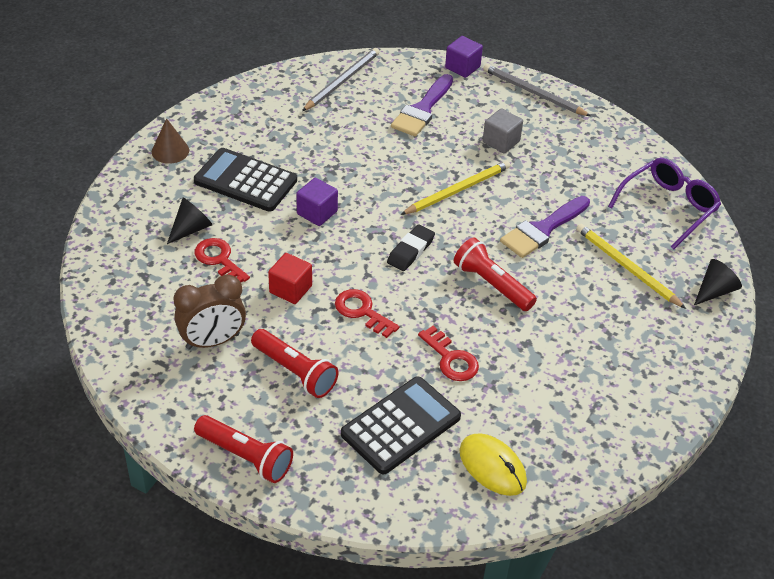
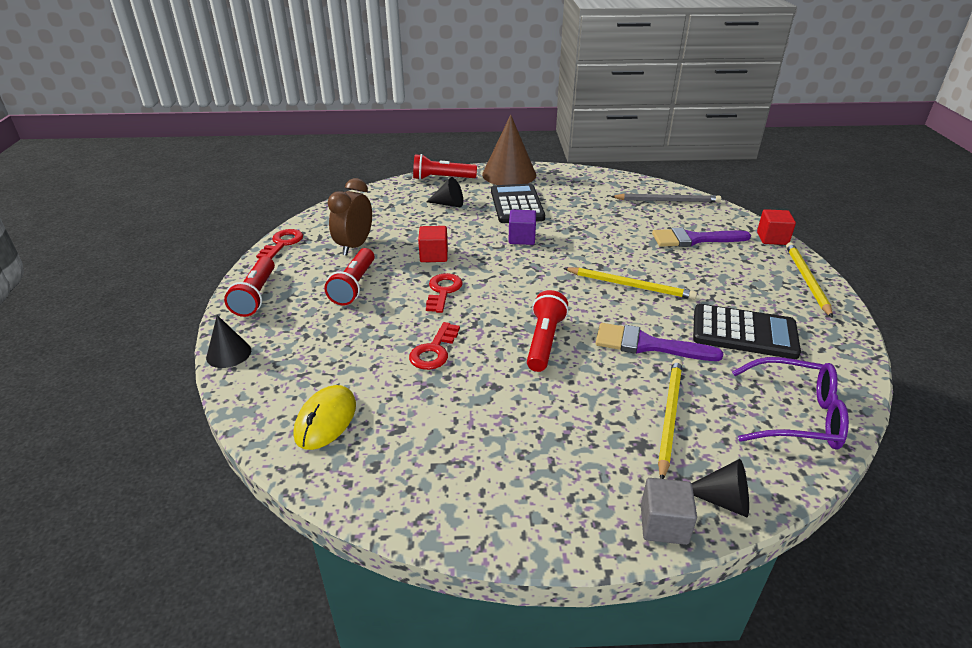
camera: 60 degrees right, 10 degrees down
(121, 205) = (442, 178): none -> red flashlight
(170, 151) = (509, 174): brown cone -> brown cone, size x1.92
(213, 341) = (354, 246): brown clock -> brown clock turned 75 degrees clockwise
(219, 260) = (432, 222): red key -> red key (282, 243)
(339, 508) = (229, 354): none -> black cone
(400, 425) = (337, 352): black calculator -> black calculator (744, 332)
(411, 251) = (533, 289): black eraser -> none
(462, 67) = (772, 238): purple cube -> red cube
(501, 141) = (719, 285): grey cube -> grey cube (664, 524)
(533, 93) = (806, 280): grey pencil -> yellow pencil

